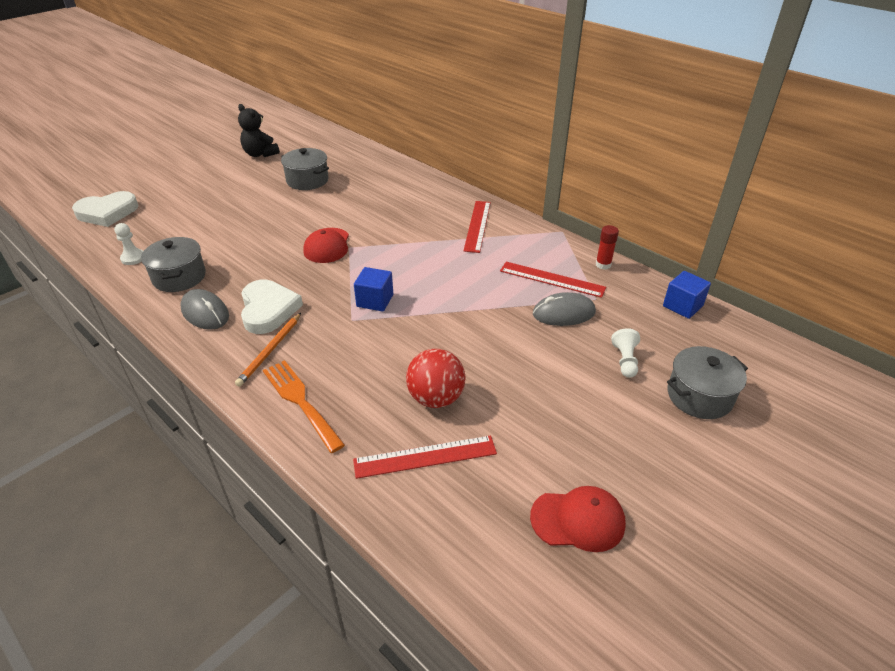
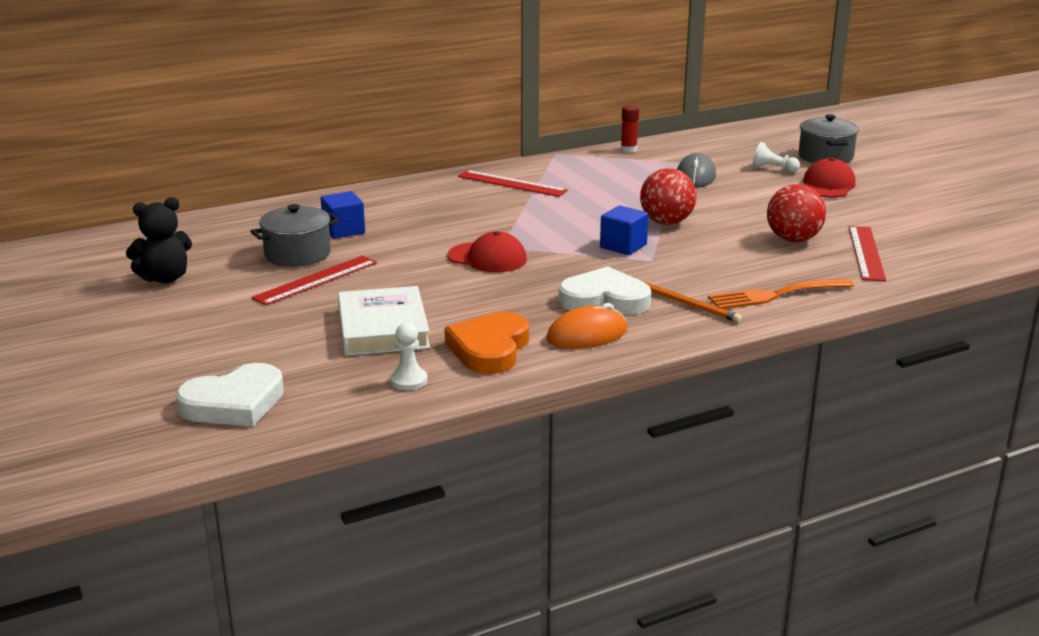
camera: 70 degrees left, 15 degrees down
(107, 213) = (234, 403): white heart -> white heart turned 60 degrees clockwise
(179, 277) = (489, 349): grey pot -> orange heart
(205, 233) = (383, 328): none -> white book
(205, 313) = (587, 335): grey mouse -> orange mouse
(438, 314) = (666, 222): none -> red ball
(552, 279) = (638, 171): red ruler -> red ruler (316, 280)
(578, 520) = (943, 215): red cap -> red cap (827, 185)
(682, 306) = (710, 138): blue cube -> blue cube (343, 230)

